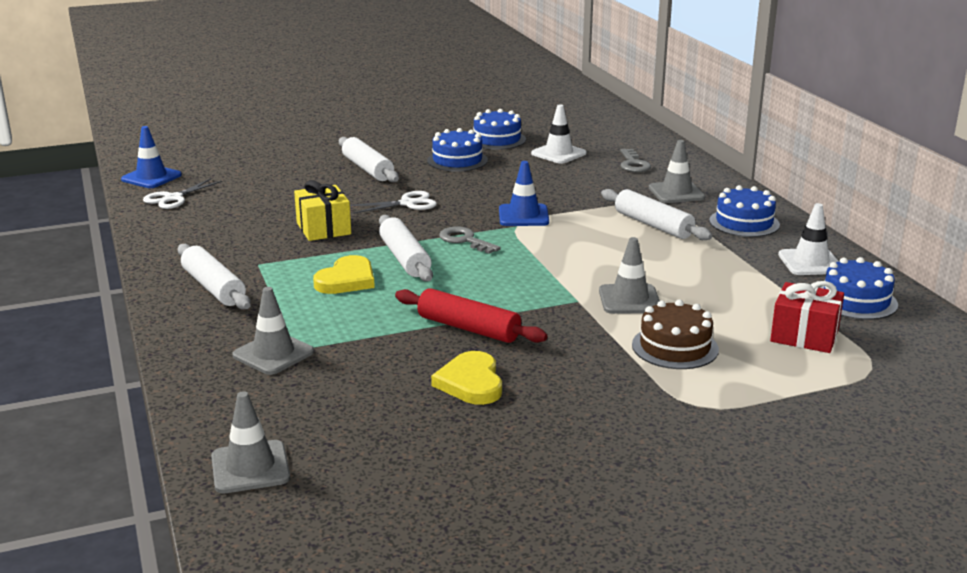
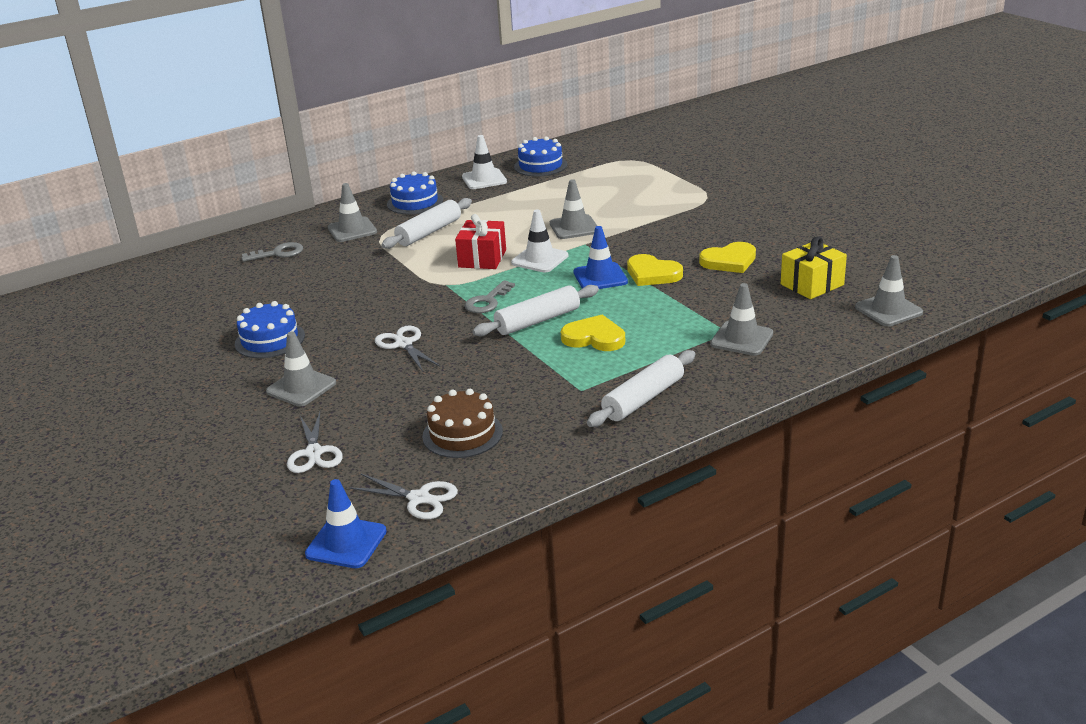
camera: 100 degrees left, 5 degrees up
(269, 171) = (314, 453): none -> white scissors
(323, 228) = (483, 375): yellow gift -> yellow gift (812, 284)
(368, 169) = (301, 387): white rolling pin -> grey traffic cone
(468, 328) = (652, 274): red rolling pin -> yellow heart
(497, 139) = (197, 329): blue cake -> none
(523, 216) = (422, 284): blue traffic cone -> blue traffic cone (600, 277)
(558, 153) = (247, 290): white traffic cone -> white traffic cone (540, 259)
(675, 347) = (638, 208): brown cake -> brown cake (462, 434)
(804, 336) = (599, 176): red gift -> red gift (482, 258)

